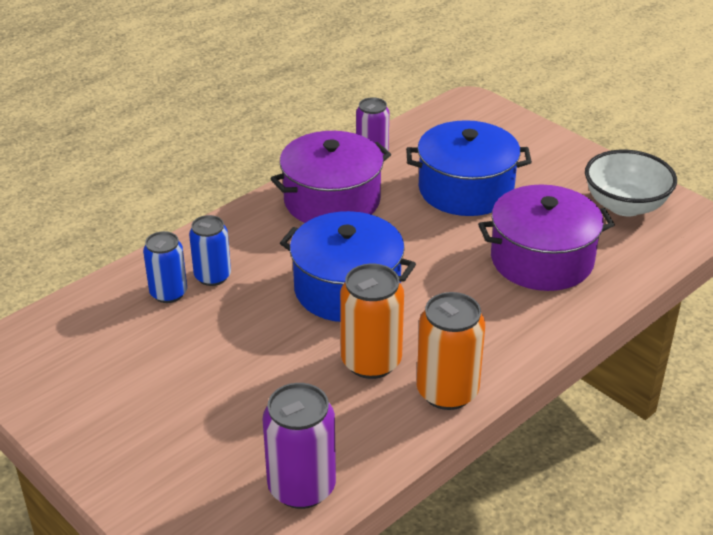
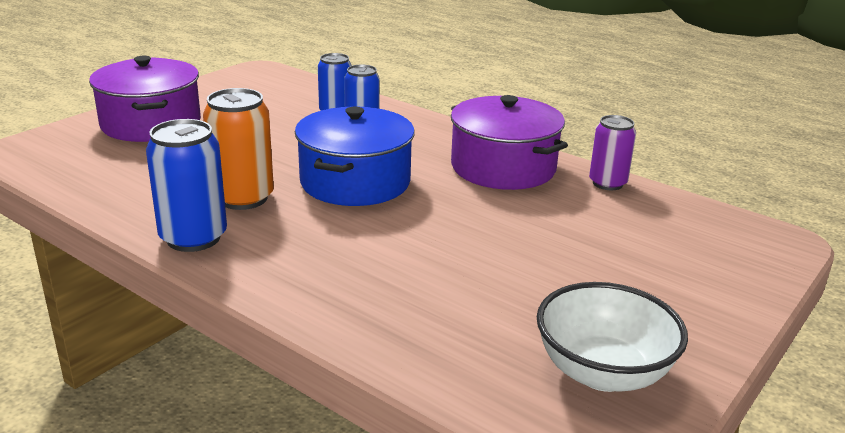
camera: 80 degrees right, 10 degrees down
(301, 487) = (84, 177): purple can -> none
(447, 392) = (193, 238): orange can -> blue can
(466, 189) = (568, 241): blue pot -> none
(542, 259) = (439, 296): purple pot -> purple pot (151, 123)

